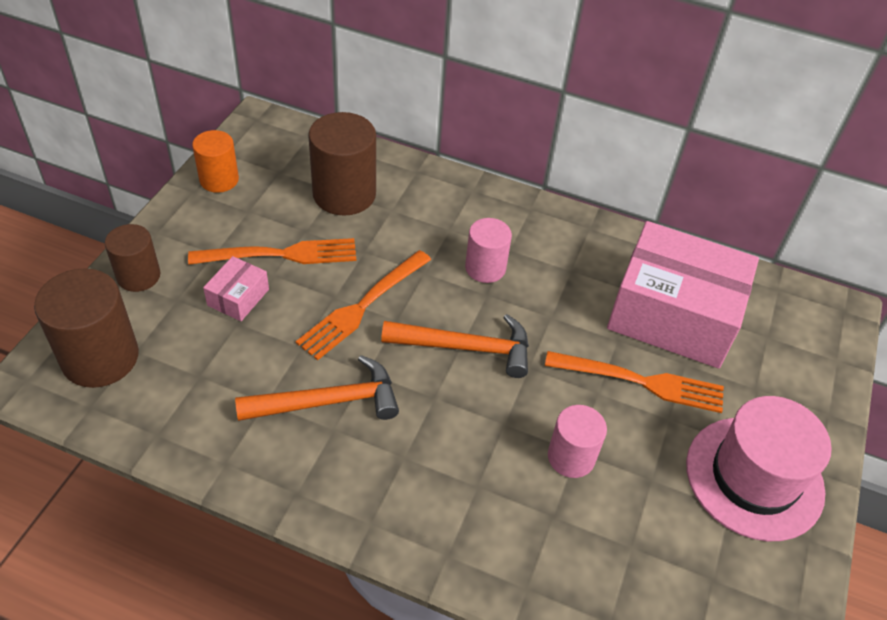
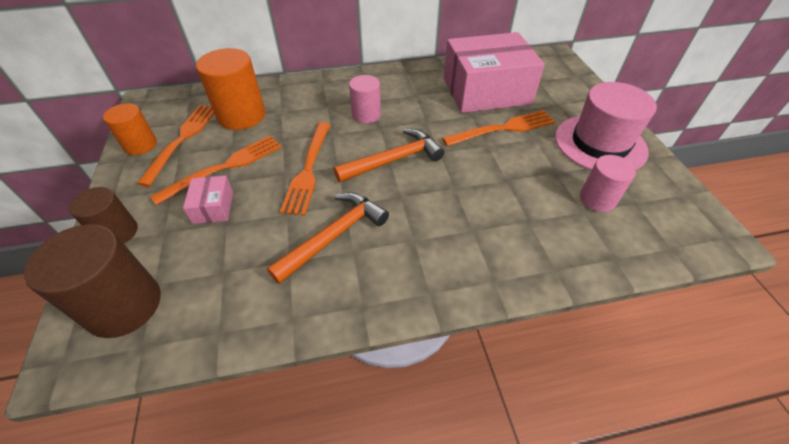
camera: 30 degrees left, 0 degrees up
(263, 194) = (182, 140): none -> orange fork
(344, 194) = (242, 116): brown cylinder -> orange cylinder
(571, 457) = (506, 184): pink cylinder -> pink cylinder (597, 199)

